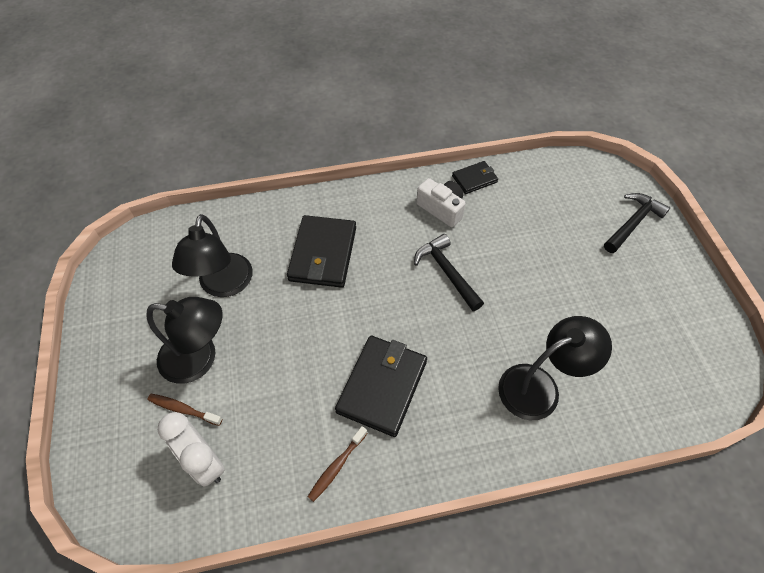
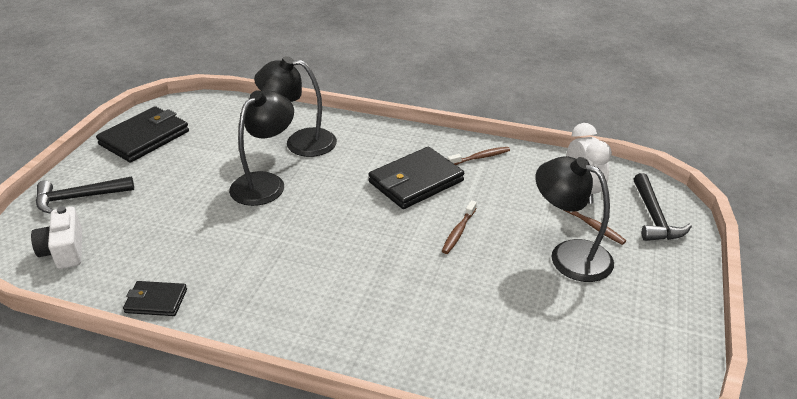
camera: 150 degrees left, 20 degrees down
(223, 285) = (523, 308): black lamp -> black lamp (265, 183)
(307, 338) = (458, 232): none -> brown toothbrush
(323, 254) = (395, 295): black wallet -> black wallet (145, 138)
(441, 209) = (228, 285): white camera -> white camera (64, 250)
(446, 272) = (288, 230): black hammer -> black hammer (654, 217)

